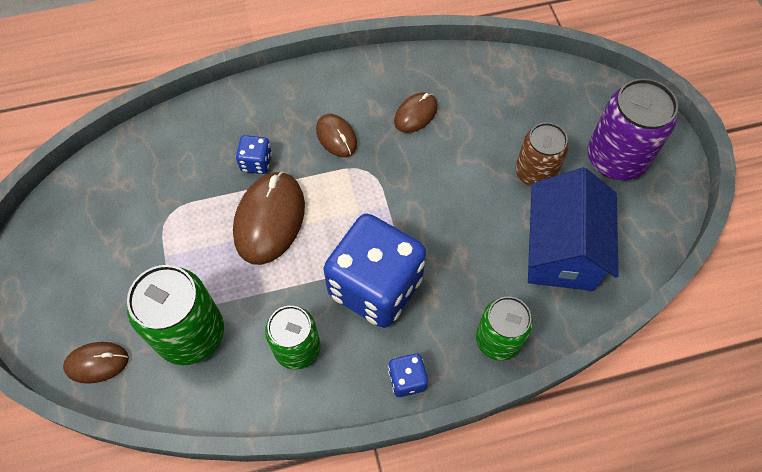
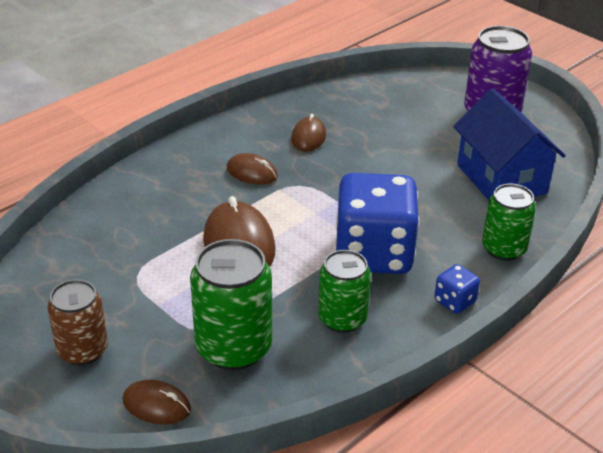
camera: 30 degrees left, 25 degrees down
(97, 363) = (156, 405): brown mouse -> brown mouse turned 60 degrees clockwise
(256, 162) = (192, 212): blue dice -> none
(535, 173) = (438, 141): brown can -> brown can (82, 350)

